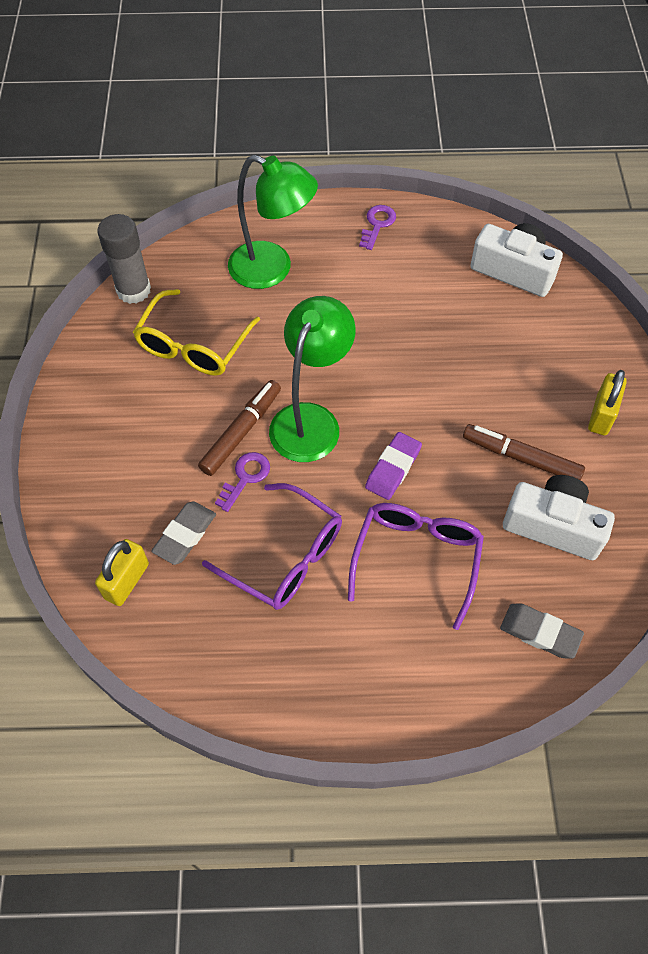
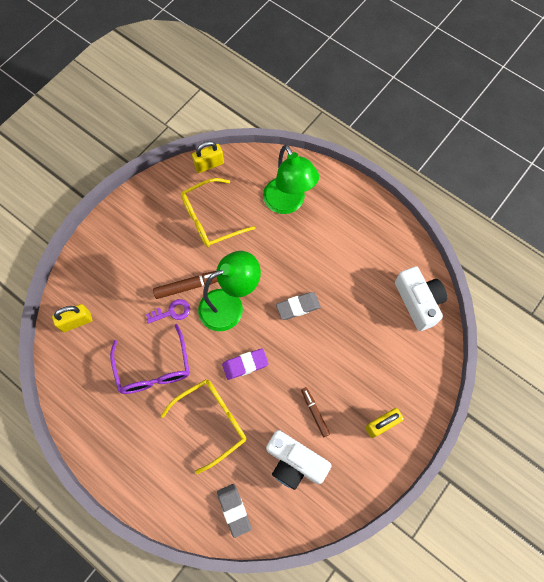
camera: 40 degrees right, 10 degrees up
(133, 290) = (209, 164): grey glue stick -> yellow padlock
(185, 535) = (120, 319): grey eraser -> grey eraser (298, 307)
(377, 224) = (369, 216): purple key -> none
(416, 559) = (211, 422): purple glasses -> yellow glasses
(521, 457) = (314, 412): brown marker -> brown marker, size x0.64
(553, 526) = (294, 462): white camera -> white camera turned 150 degrees clockwise

